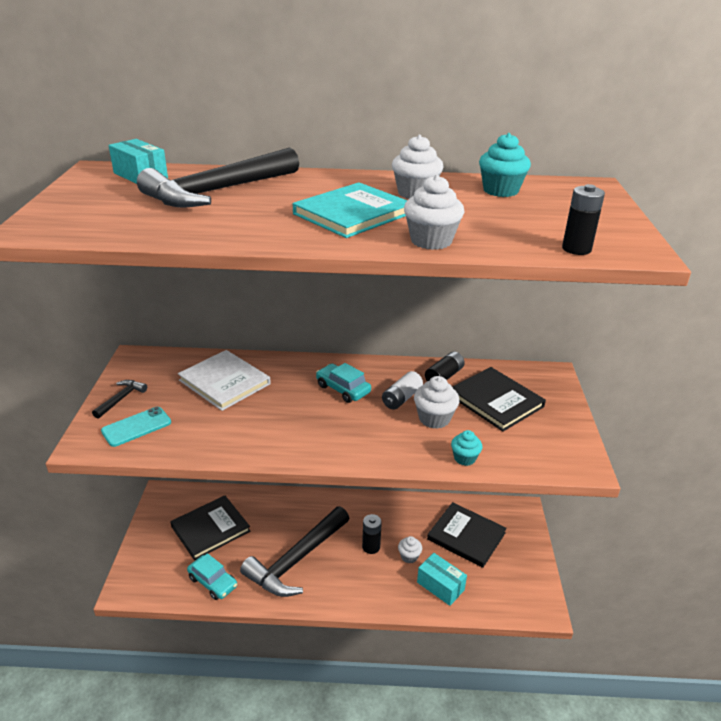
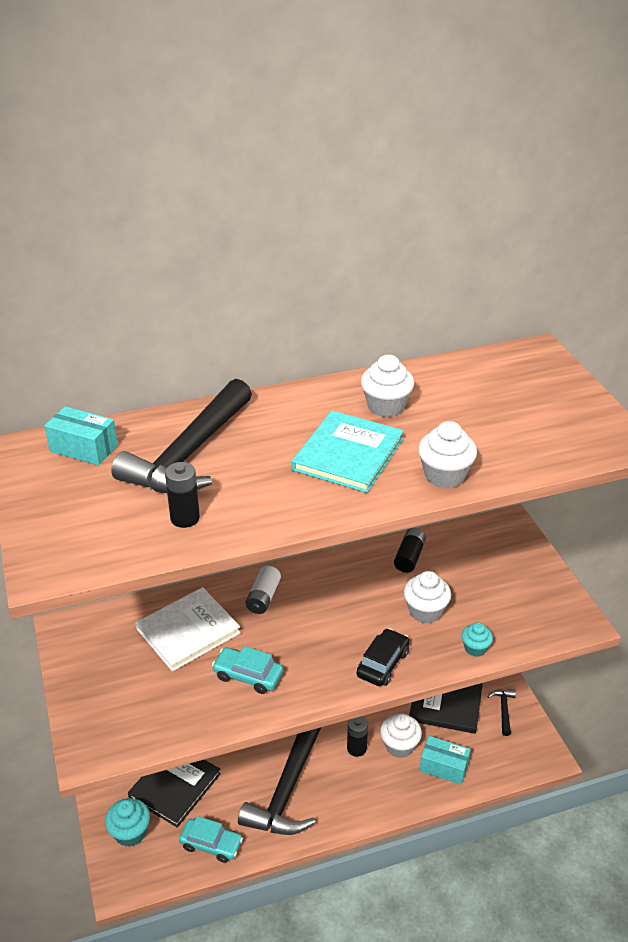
camera: 20 degrees left, 5 degrees up
(121, 399) = (87, 687): black hammer -> black hammer (503, 710)
(136, 427) = (129, 716): turquoise phone -> none
(224, 382) = (188, 631): white book -> white book turned 60 degrees counterclockwise
(343, 389) = (317, 603): turquoise car -> turquoise car (248, 675)
(371, 447) = (382, 664): none -> black car
(401, 398) = (381, 596): white battery -> white battery (263, 597)
(409, 556) = (399, 746): white cupcake -> white cupcake, size x1.56
(496, 401) = (472, 572): black book -> none
(500, 191) = (461, 381): turquoise cupcake -> turquoise cupcake (130, 832)
(576, 249) = (571, 453): black battery -> black battery (185, 518)

